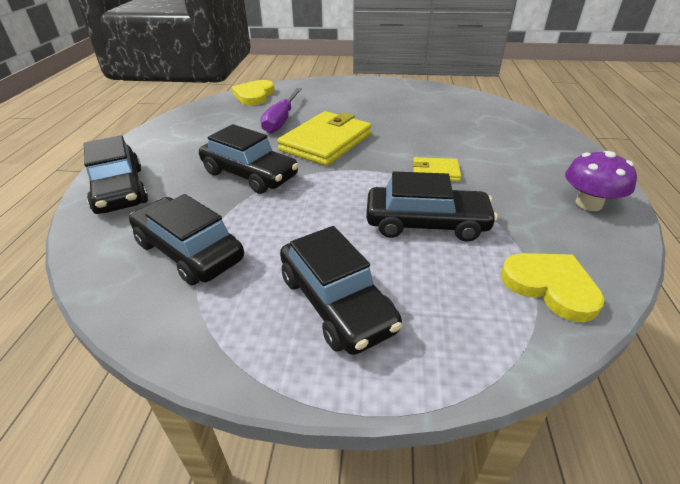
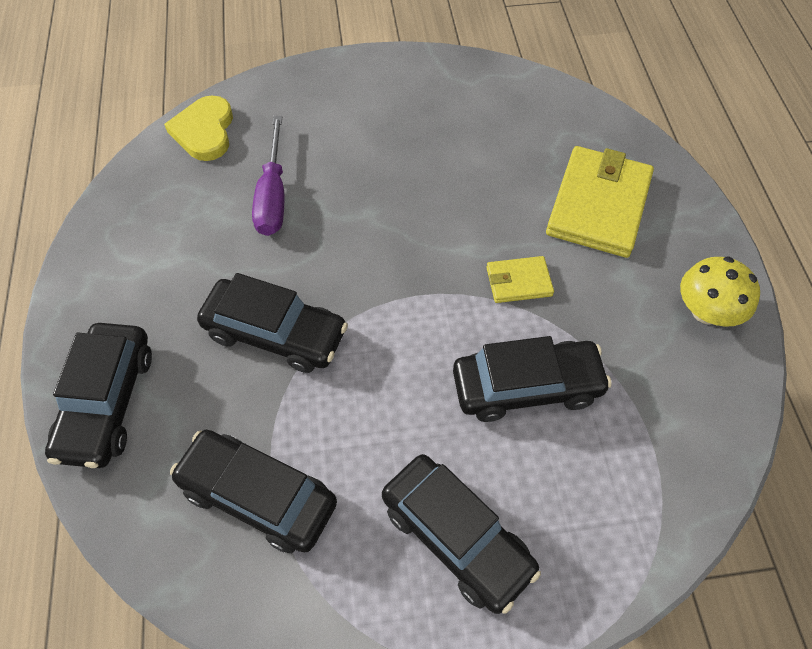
camera: 15 degrees left, 20 degrees up
(119, 190) = (107, 402): black car -> black car turned 45 degrees clockwise
(326, 142) = (356, 240): yellow wallet -> yellow wallet (598, 205)
(550, 286) = (673, 462): yellow heart -> none
(588, 204) = (706, 311): purple mushroom -> yellow mushroom

